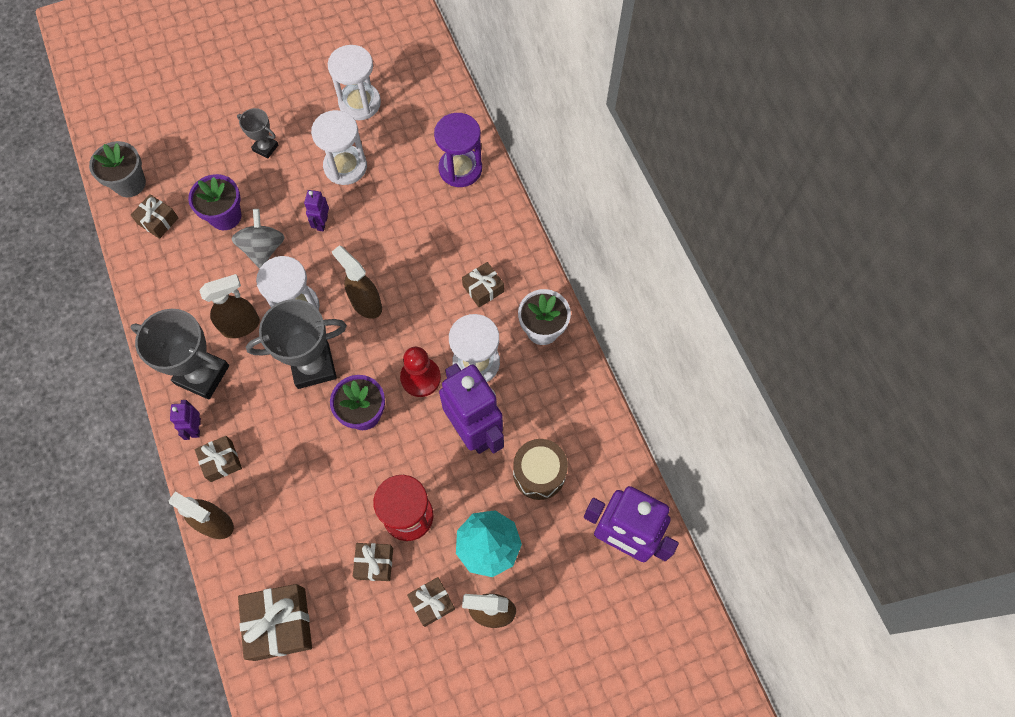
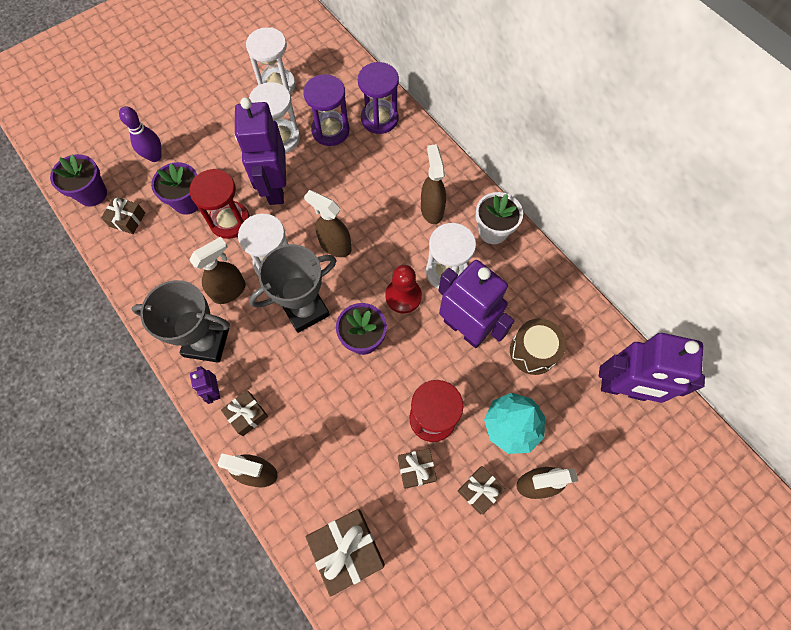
camera: 15 degrees left, 0 degrees up
(129, 183) = (92, 194): grey flower pot -> purple flower pot
(205, 156) = (155, 156): none -> purple bowling pin
(263, 248) = (230, 221): grey spinning top -> red hourglass
(265, 148) = (206, 138): grey trophy -> none
(322, 223) = (275, 188): purple robot -> purple robot, size x2.33
(402, 170) = (330, 130): none -> purple hourglass
(483, 288) = (431, 210): brown gift -> brown spray bottle

